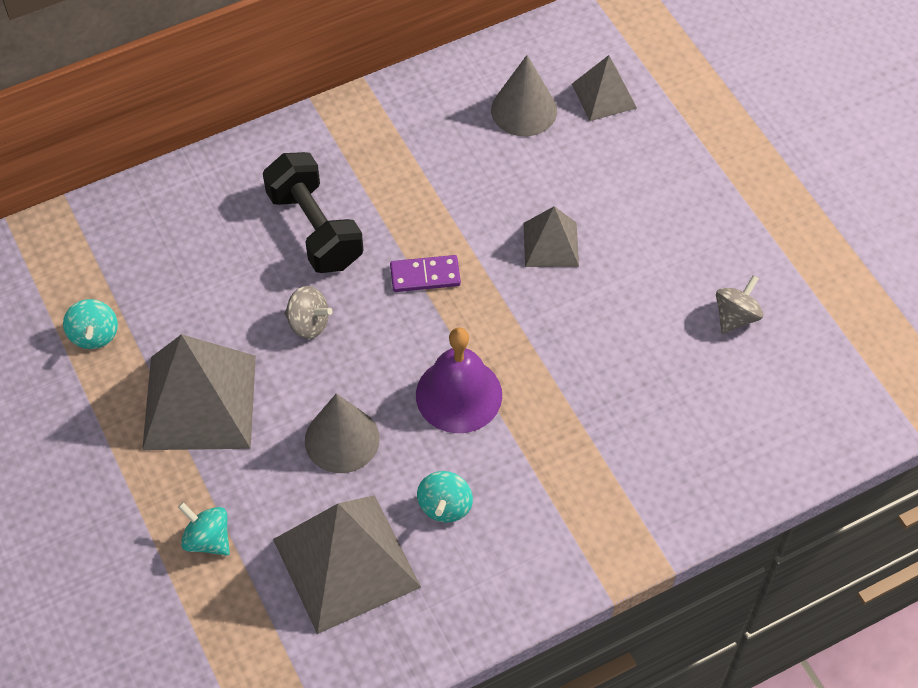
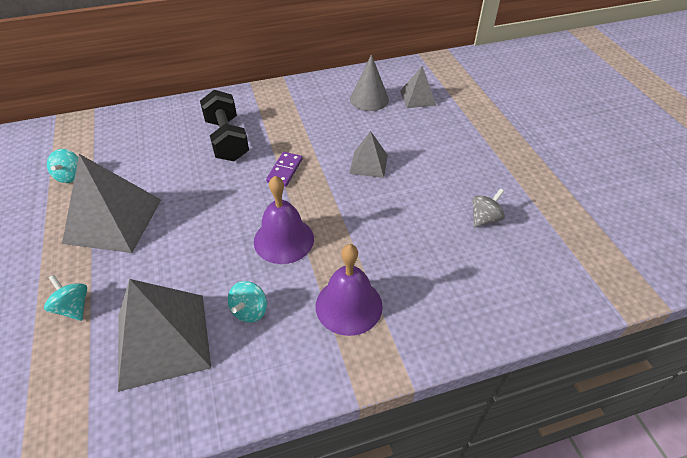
camera: 10 degrees right, 10 degrees down
(308, 324) = (202, 187): grey spinning top -> none
(342, 439) = (195, 256): grey cone -> none
(425, 275) = (284, 170): purple domino -> purple domino turned 75 degrees counterclockwise
(572, 478) = (348, 305): none -> purple bell

